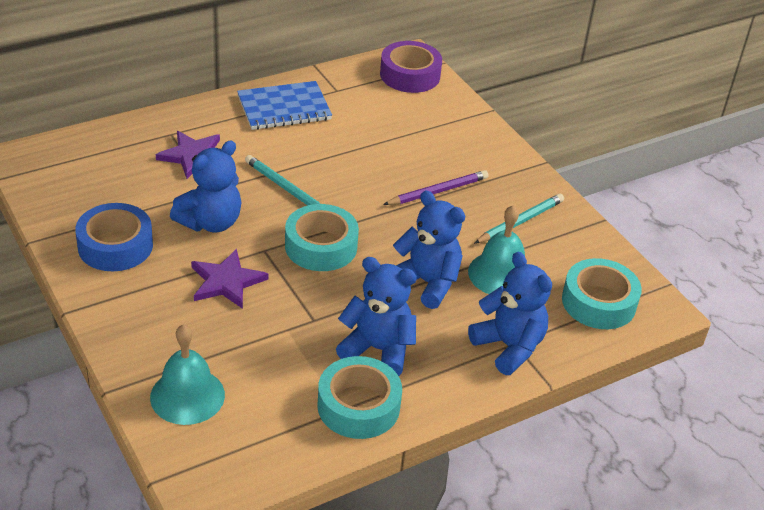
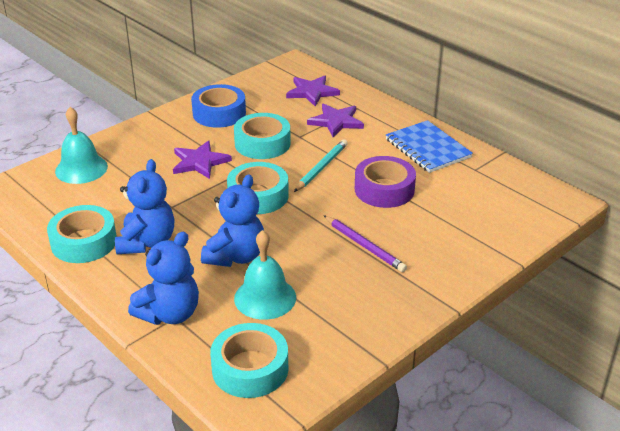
camera: 80 degrees right, 5 degrees down
(111, 159) = (312, 92): none -> purple star
(211, 222) = (262, 143): blue teddy bear -> turquoise tape
(410, 75) = (535, 205): purple tape -> purple tape (384, 189)
(520, 221) = (348, 302): turquoise pencil -> none

